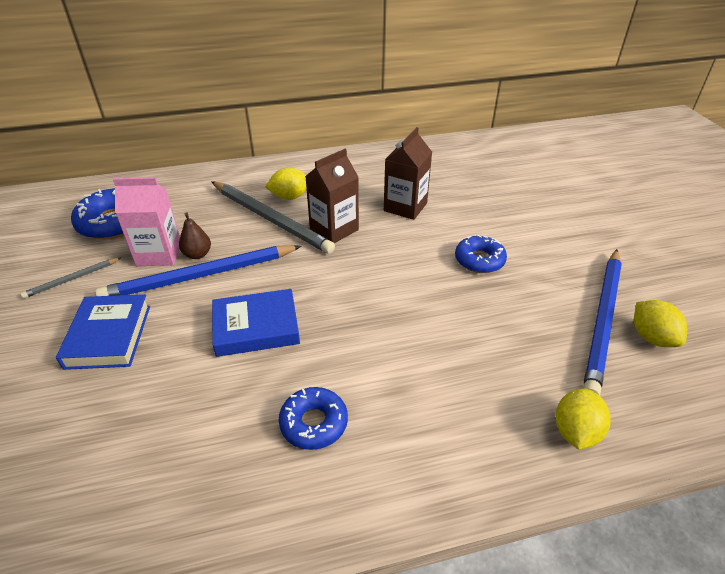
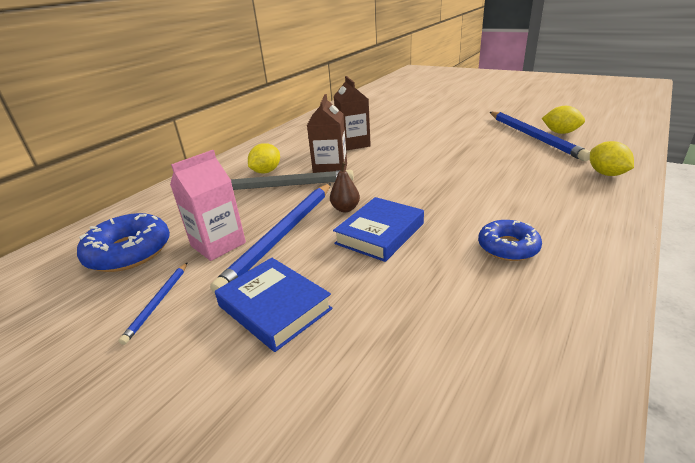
camera: 40 degrees left, 10 degrees down
(72, 279) = (158, 302): grey pencil -> blue pencil
(197, 254) = (254, 228): brown pear -> brown pear (345, 209)
(479, 260) = (438, 144): blue donut -> none

